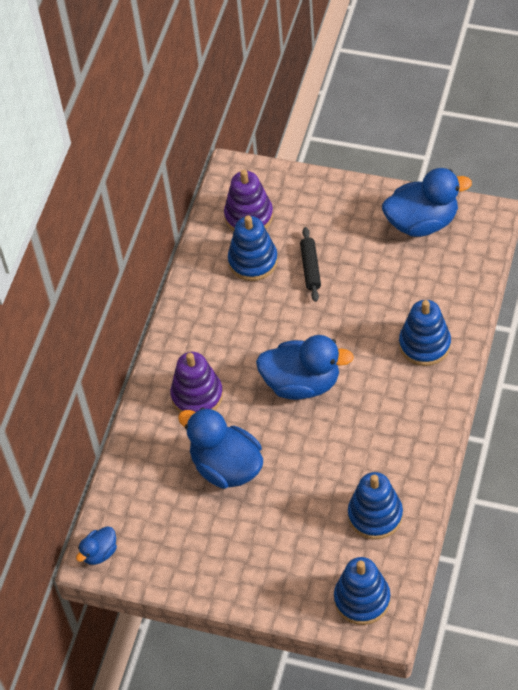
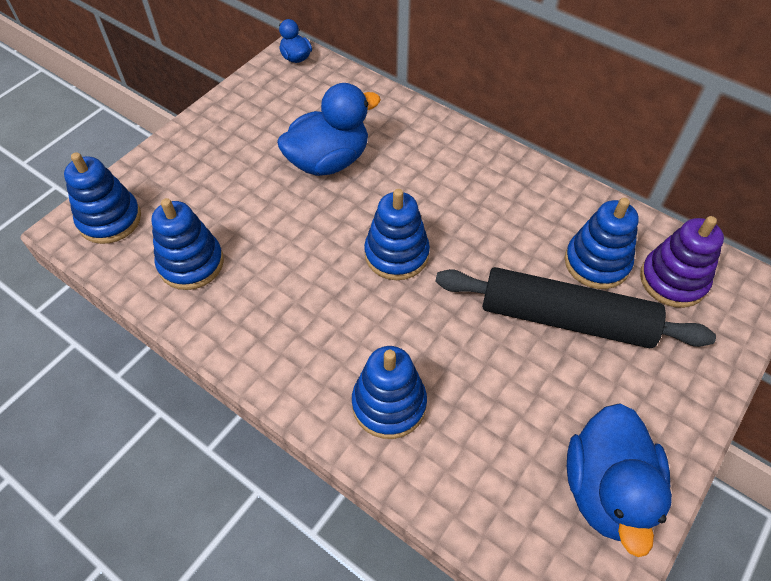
camera: 105 degrees right, 0 degrees up
(197, 395) = (427, 162): purple stacking toy -> none
(302, 383) = (396, 254): blue duck -> blue stacking toy
(310, 268) = (565, 318): black rolling pin -> black rolling pin, size x2.17

